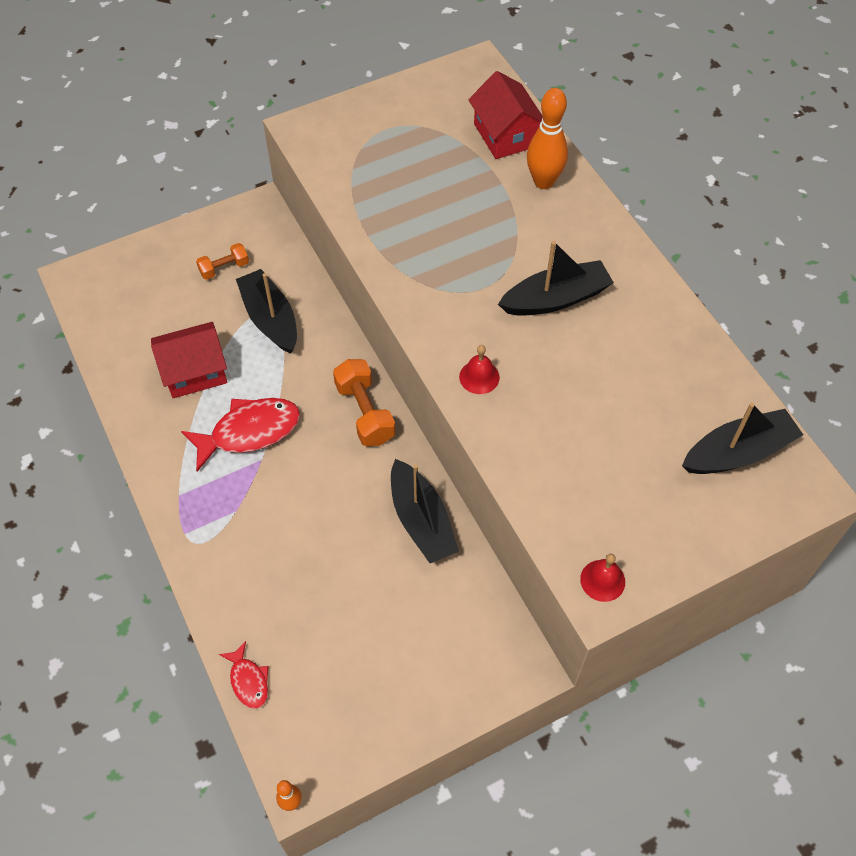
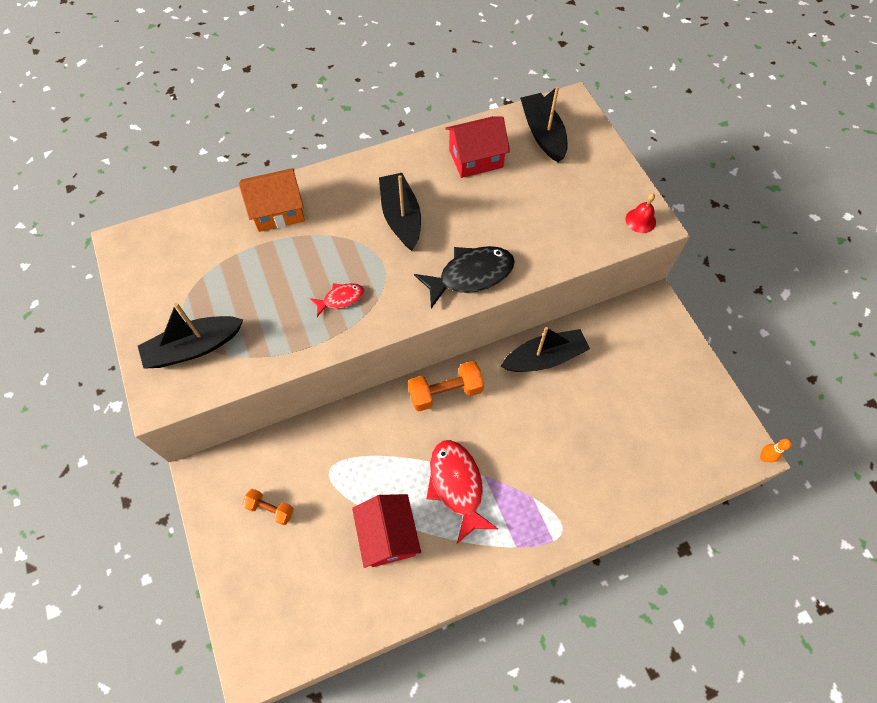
camera: 85 degrees left, 5 degrees up
(224, 268) = (270, 509): orange dumbbell -> orange dumbbell turned 45 degrees counterclockwise
(248, 680) = (678, 487): red fish -> red fish (341, 299)
(270, 319) = (338, 466): black boat -> black boat (194, 347)
(479, 377) = (470, 275): red bell -> black fish
(505, 135) = (217, 232): red house -> red house (476, 158)
(543, 182) = (278, 211): orange bowling pin -> orange house

